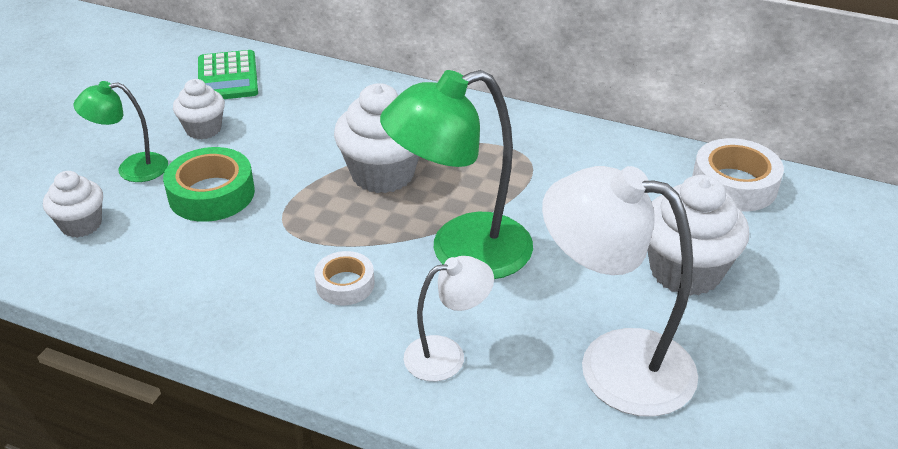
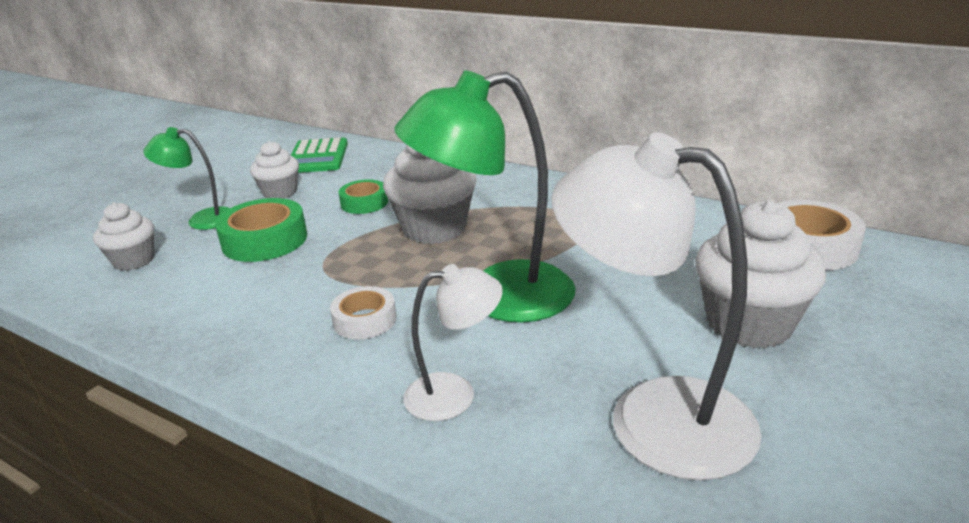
camera: 10 degrees right, 10 degrees down
(300, 142) = (364, 203): none -> green tape

